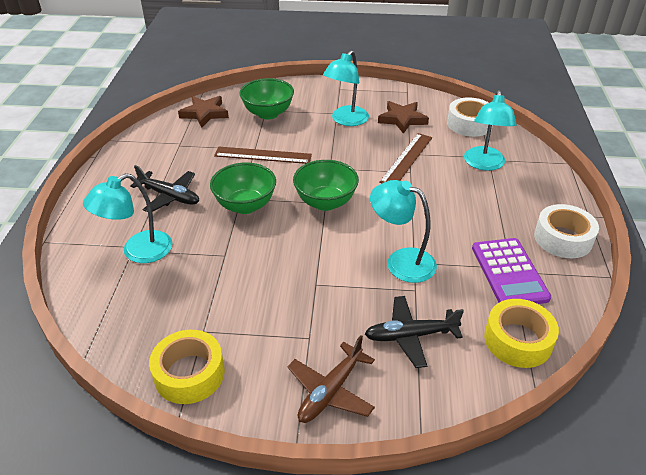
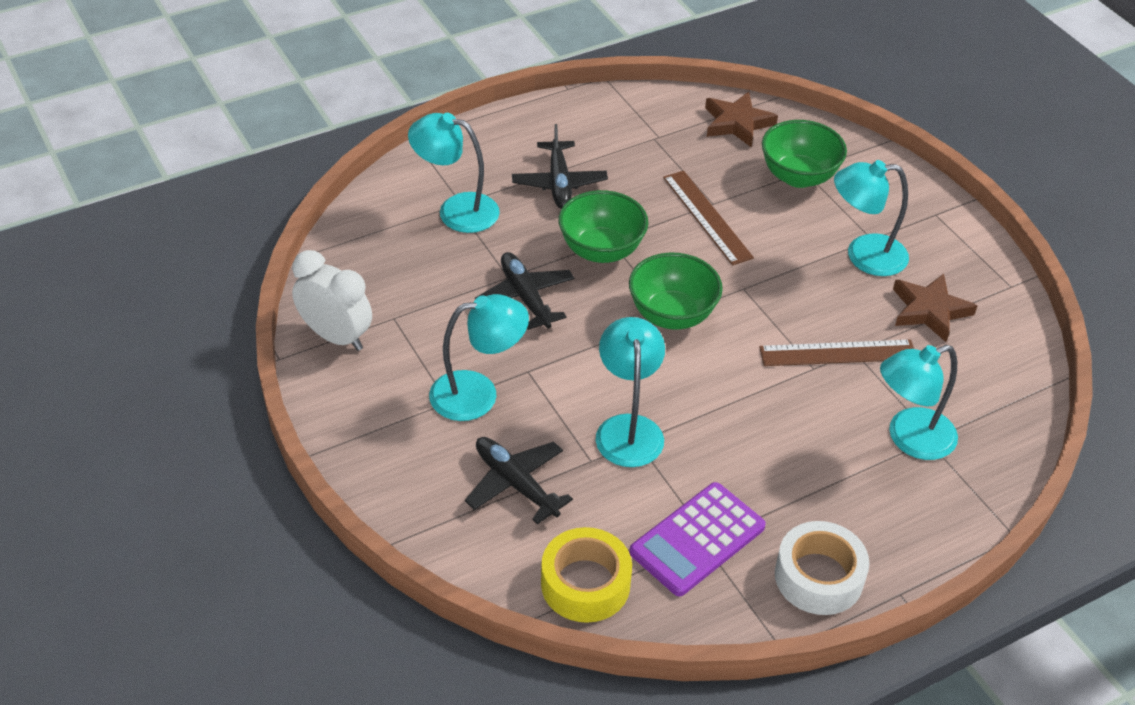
camera: 55 degrees right, 5 degrees up
(189, 374) = (336, 336): yellow tape -> white clock
(251, 255) = (525, 297): none -> black plane
(315, 318) = (478, 394): none -> turquoise lamp
(330, 391) = (392, 450): brown plane -> none
(469, 124) = (998, 387): white tape -> none

